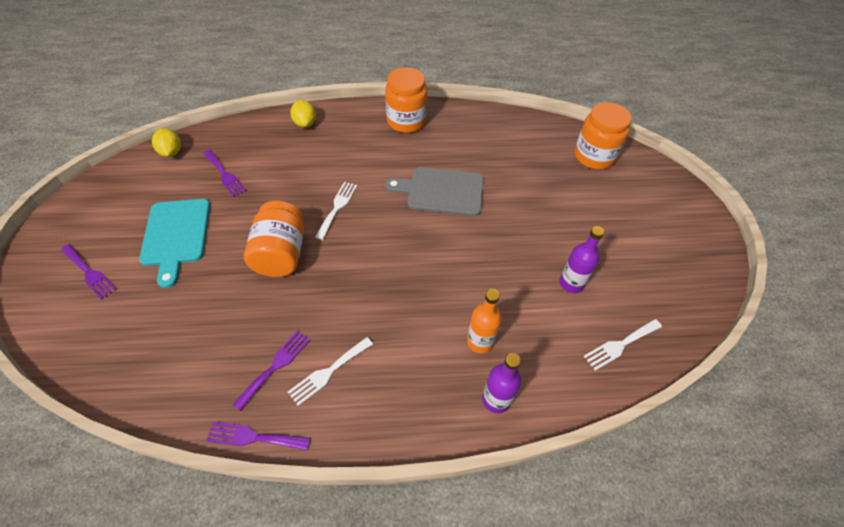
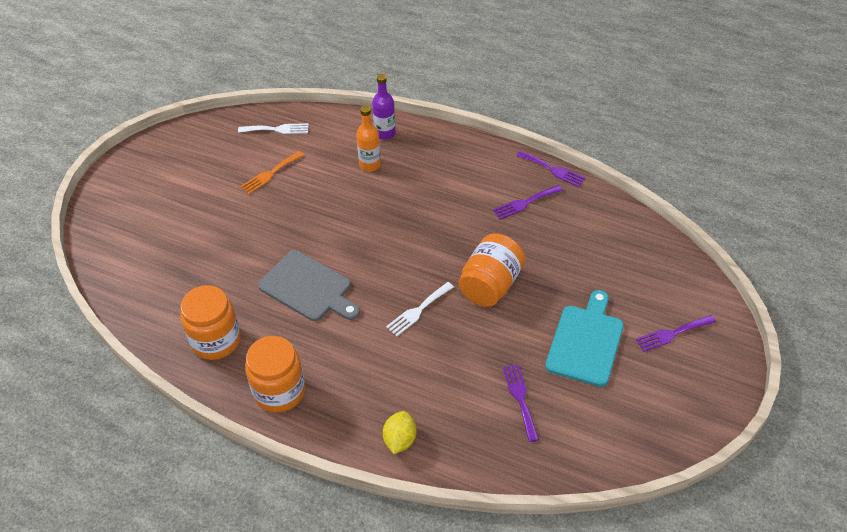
camera: 150 degrees left, 5 degrees down
(89, 273) = (672, 334): purple fork -> purple fork turned 90 degrees counterclockwise
(171, 152) = (577, 460): yellow lemon -> none
(328, 372) = (488, 186): white fork -> none
(571, 283) = (270, 174): purple bottle -> orange fork
(594, 156) = (130, 265): orange jar -> orange jar (216, 340)

